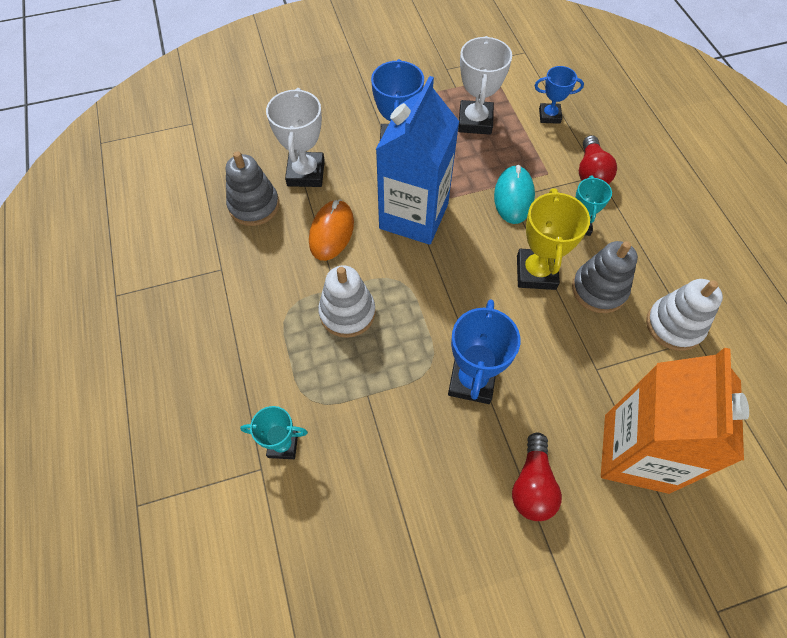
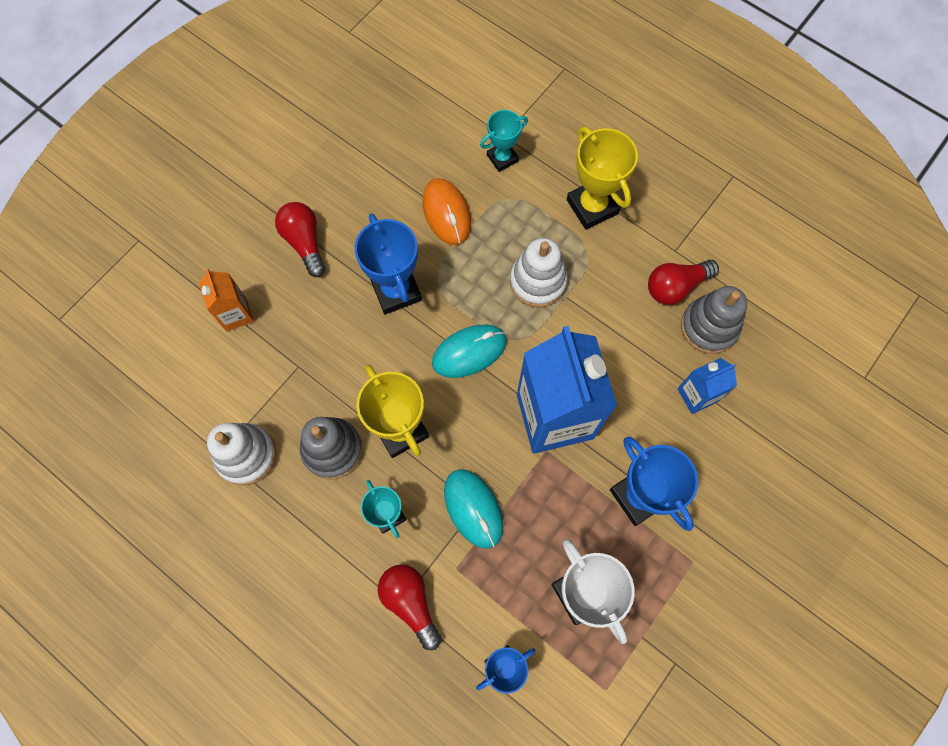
camera: 145 degrees right, 10 degrees up
(248, 244) = (675, 287): none -> red light bulb
(248, 345) = (592, 206): none -> yellow trophy
(306, 173) = (697, 395): white trophy -> blue carton
(331, 232) = (615, 347): orange mouse -> orange mouse (446, 213)
(444, 294) = (469, 352): none -> turquoise mouse
(636, 453) = (236, 314): orange carton -> orange carton, size x0.47

